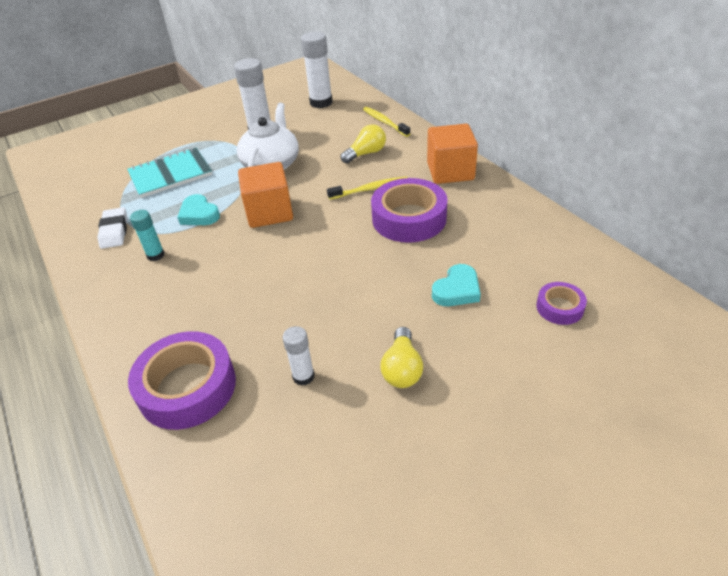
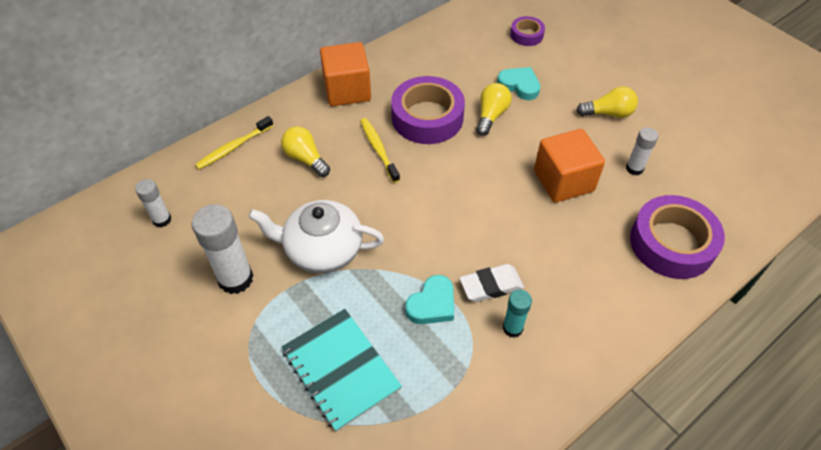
camera: 100 degrees left, 10 degrees up
(114, 231) = (474, 396): white eraser -> white eraser (491, 285)
(269, 212) = (424, 232): orange cube -> orange cube (563, 181)
(321, 102) = (162, 220): white glue stick -> white glue stick, size x0.56
(407, 262) = (491, 116): none -> yellow light bulb

